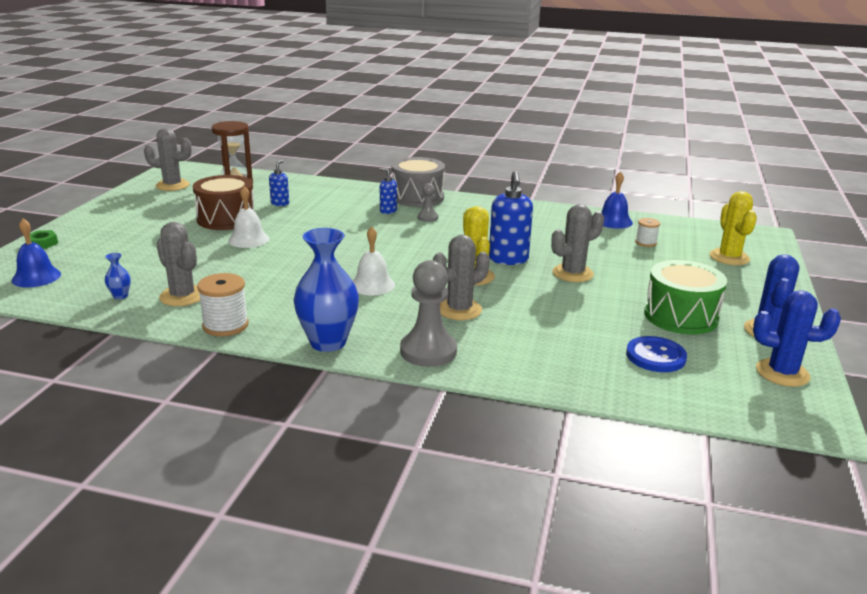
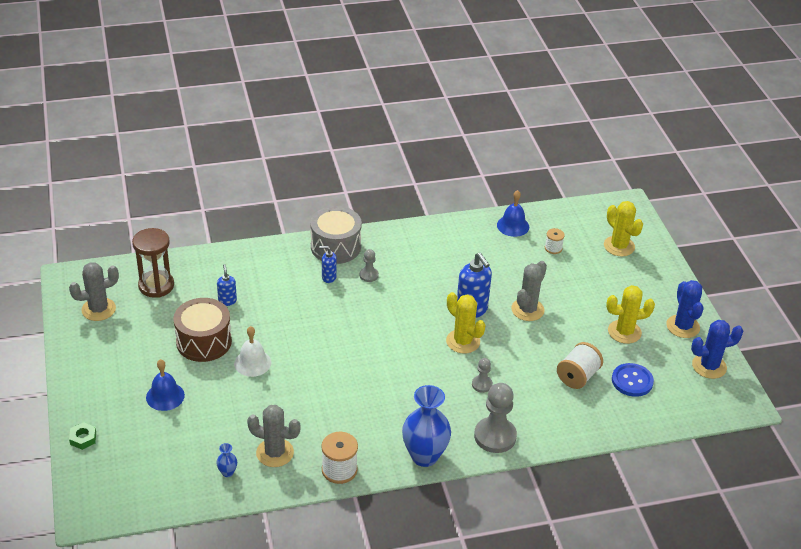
camera: 30 degrees left, 15 degrees up
(36, 277) = (133, 480): blue bell -> blue bell (165, 396)
(372, 285) = (400, 381): white bell -> none
(459, 310) = (482, 384): grey cactus -> grey pawn
(584, 334) = (577, 376): none -> white spool
(680, 316) = (624, 332): green drum -> yellow cactus

